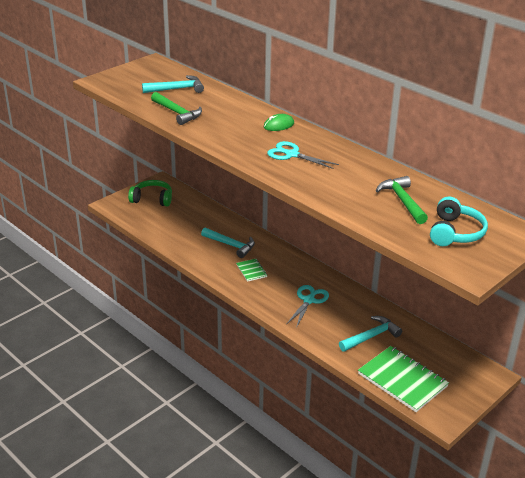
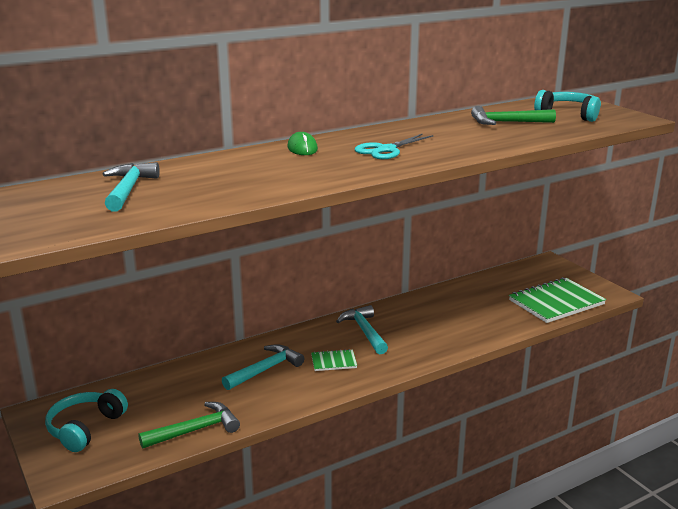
camera: 75 degrees left, 10 degrees down
(152, 199) = (85, 428): green headphones -> turquoise headphones
(177, 113) = (216, 195): green hammer -> green hammer (195, 430)
(309, 300) = (410, 331): turquoise scissors -> none
(371, 336) = (485, 306): turquoise hammer -> turquoise hammer (364, 331)

